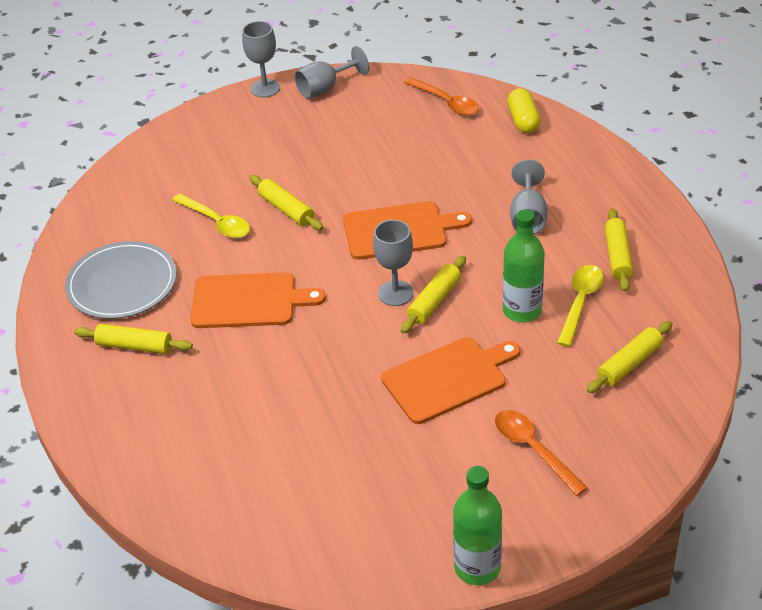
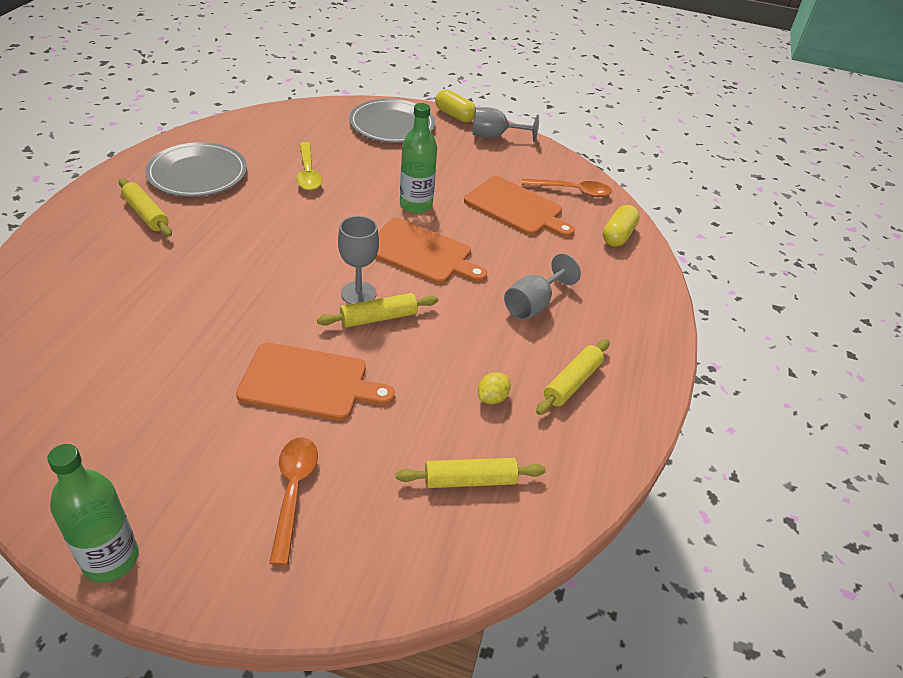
camera: 30 degrees right, 0 degrees up
(224, 131) = (392, 125): none -> grey plate
(248, 301) = (254, 233): orange cutting board -> orange cutting board (516, 208)
(265, 88) = (454, 115): grey goblet -> yellow capsule
(286, 209) = (363, 192): yellow rolling pin -> none
(446, 102) = (572, 191): orange spoon -> orange spoon turned 75 degrees counterclockwise
(522, 310) = (436, 371): green bottle -> green bottle (416, 205)
(580, 302) = (492, 398): yellow spoon -> yellow lemon

